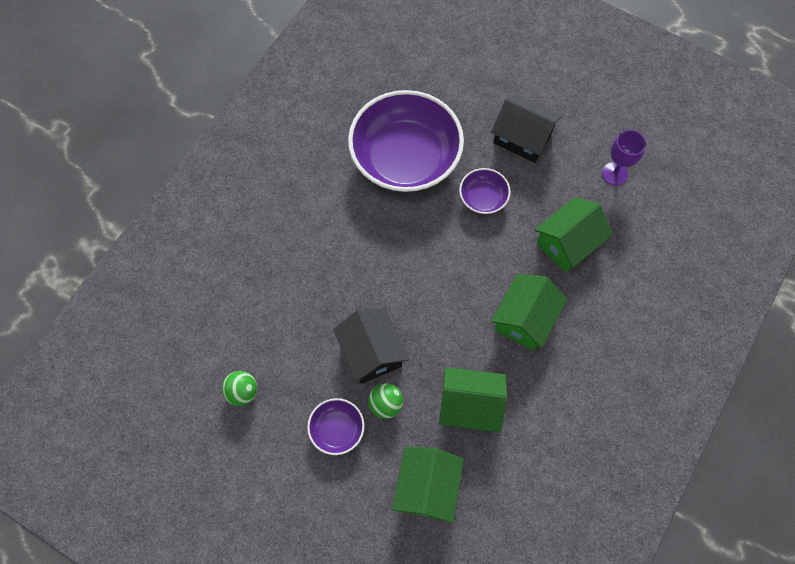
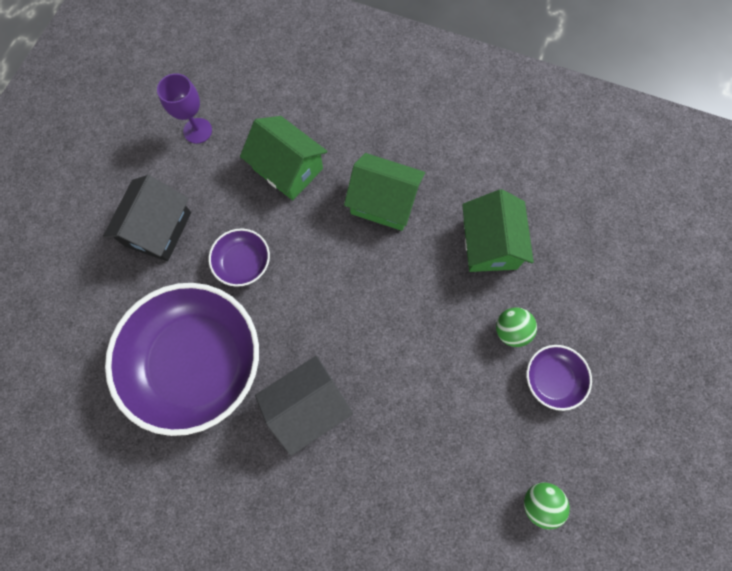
camera: 100 degrees left, 5 degrees up
(371, 352) = (456, 357): black house -> black house (307, 406)
(427, 488) = (585, 273): green house -> none

